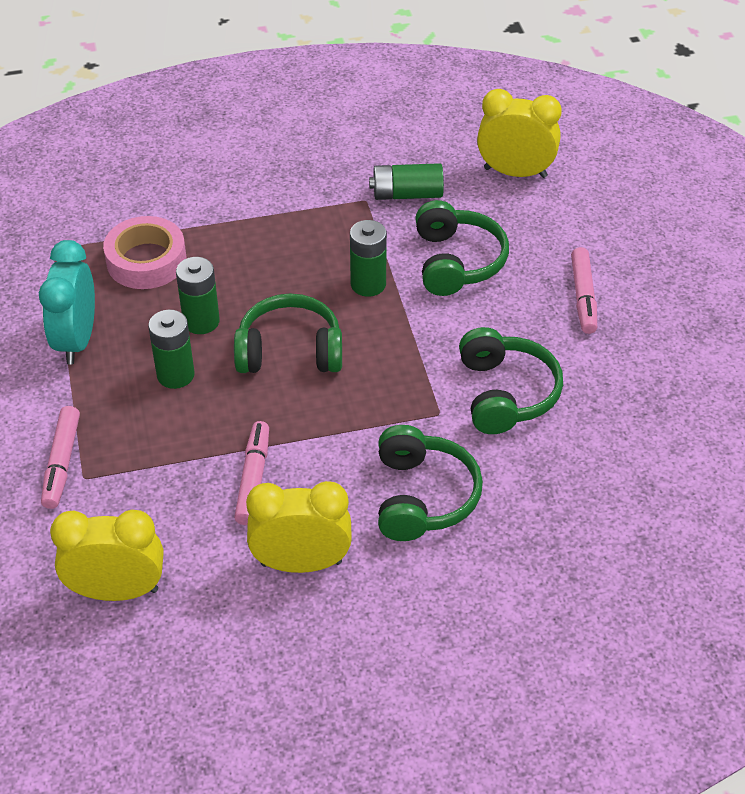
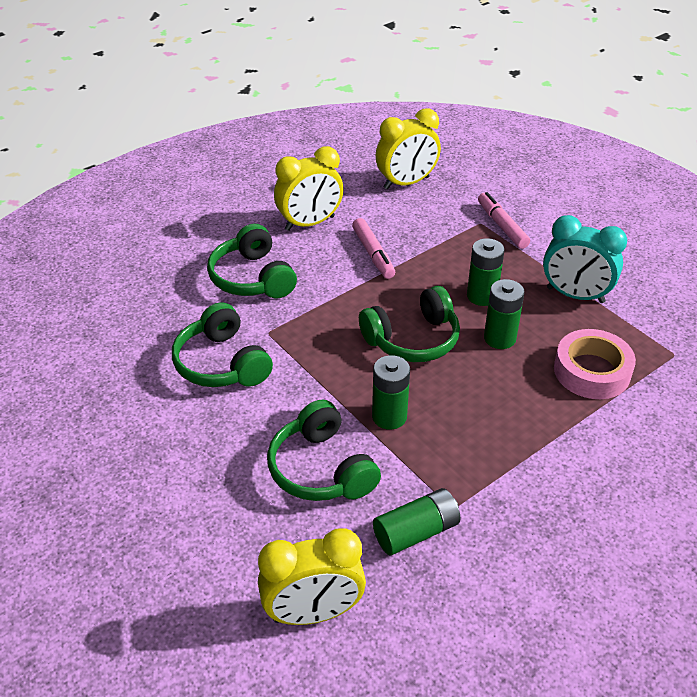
camera: 155 degrees right, 5 degrees down
(77, 340) = (575, 295): turquoise clock -> turquoise clock turned 135 degrees clockwise
(583, 297) = (182, 475): pink marker -> none

